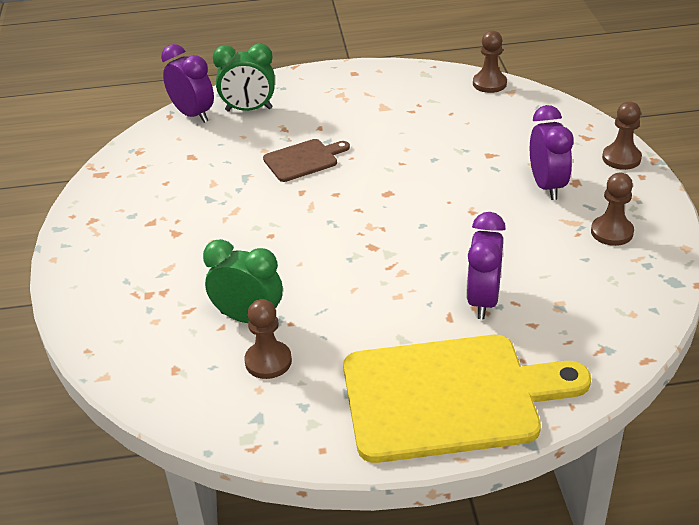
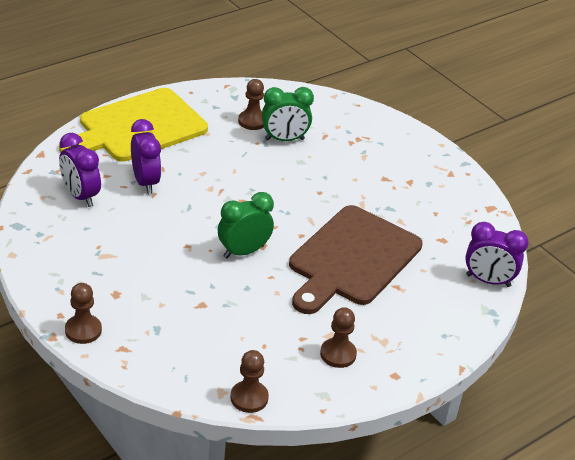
camera: 145 degrees right, 0 degrees up
(249, 109) = (447, 299): green clock -> green clock (243, 252)
(303, 160) = (352, 259): brown cutting board -> brown cutting board, size x2.13
(547, 186) = (138, 283): purple clock -> purple clock (80, 196)
(612, 232) = (72, 254): brown pawn -> brown pawn (338, 354)

